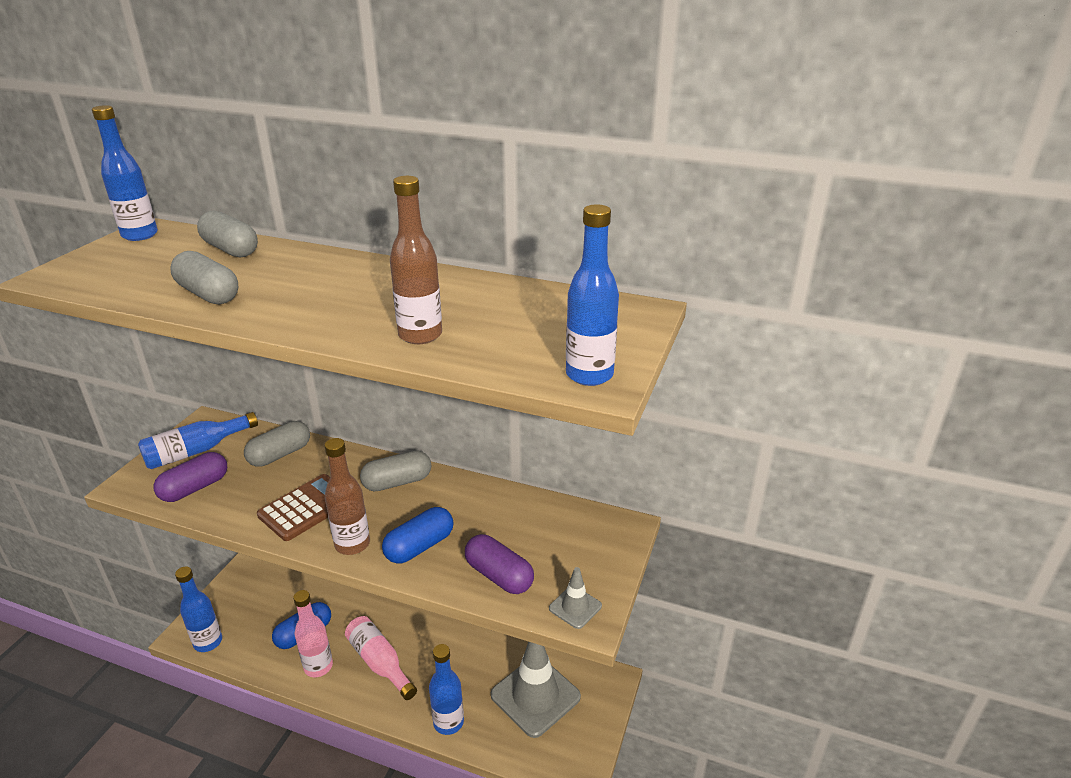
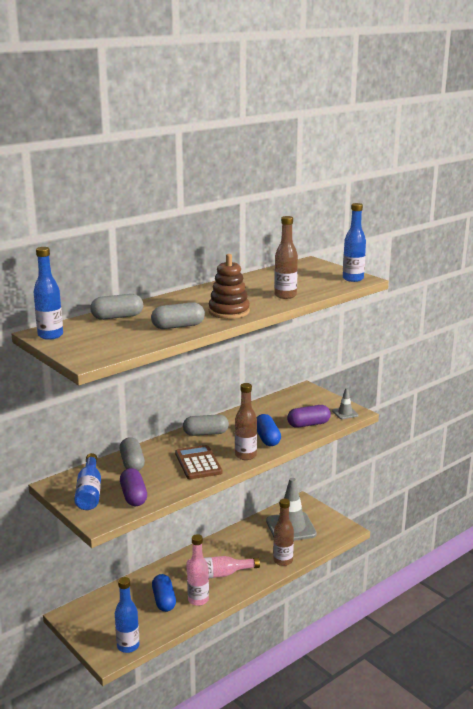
camera: 60 degrees left, 10 degrees down
(299, 312) = (229, 312): none -> brown stacking toy
(397, 482) = (205, 433): grey capsule -> grey capsule turned 75 degrees clockwise
(448, 722) = (283, 561): blue bottle -> brown bottle

